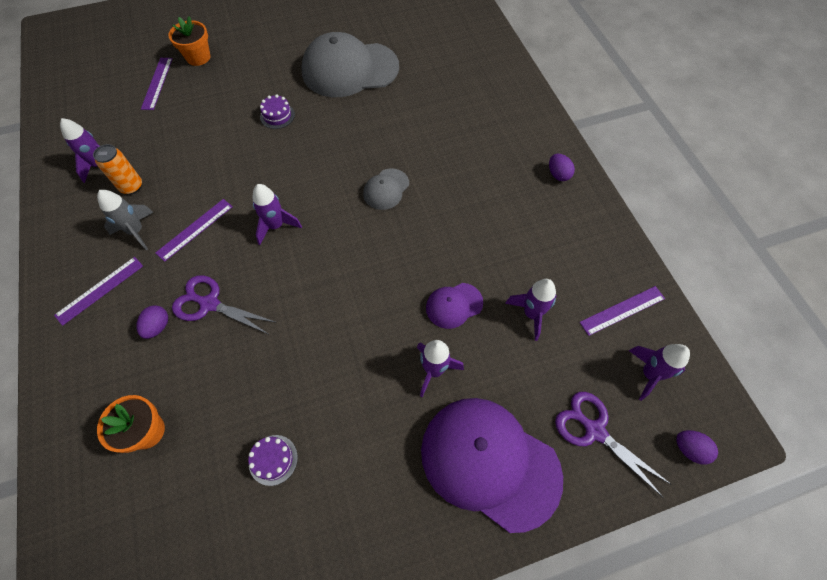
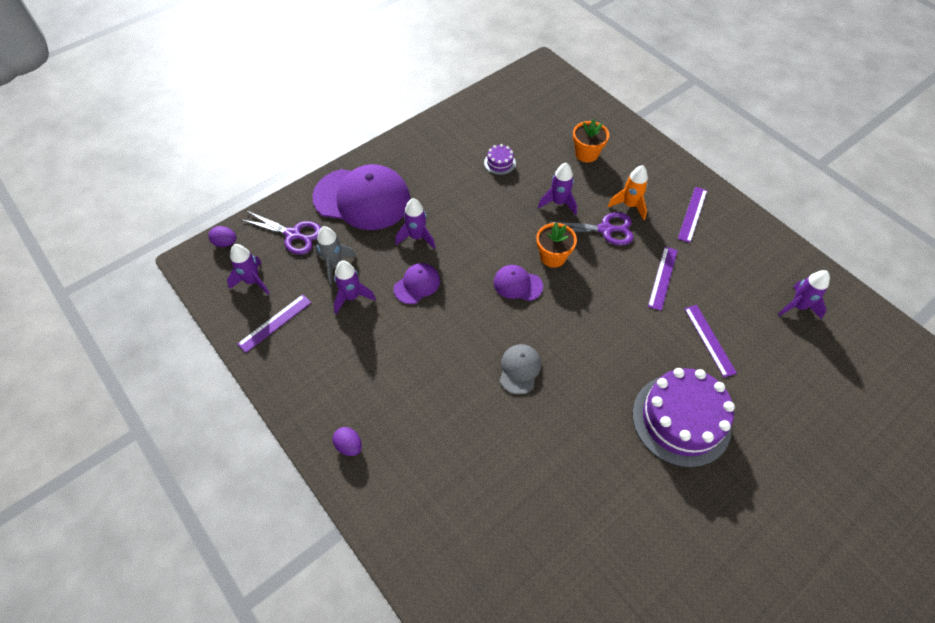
camera: 160 degrees right, 5 degrees down
(131, 186) = (749, 296): orange can -> none
(136, 231) = (708, 261): grey rocket -> grey rocket (334, 264)
(157, 83) = (843, 418): purple ruler -> purple ruler (709, 340)
(158, 326) = (629, 205): purple egg -> orange rocket
(198, 57) = (836, 474): orange flower pot -> orange flower pot (553, 257)
(276, 226) = (598, 302): purple rocket -> purple rocket (558, 203)
(277, 116) = (681, 419): purple cake -> purple cake, size x2.41
(345, 270) = (517, 284): none -> purple cap
(349, 69) = (646, 522): grey cap -> none

